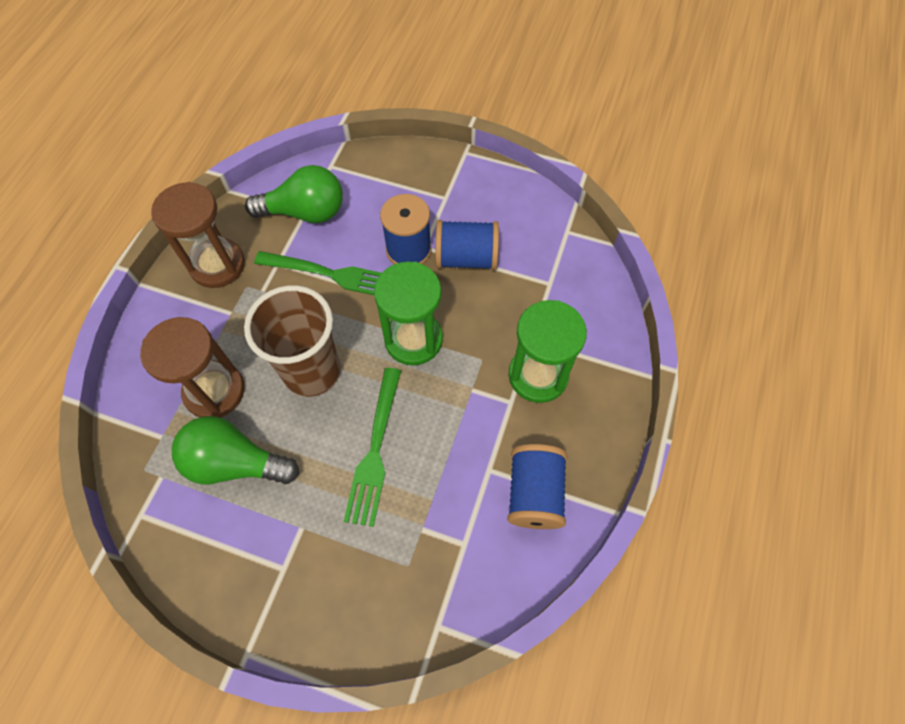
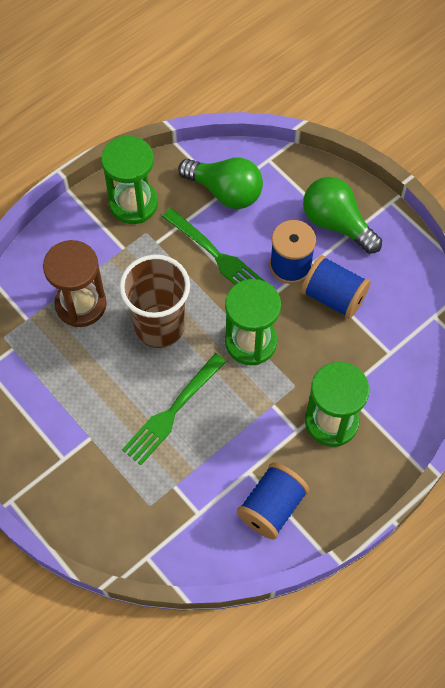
camera: 30 degrees right, 0 degrees up
(217, 265) = (133, 203): brown hourglass -> green hourglass
(235, 462) = (68, 366): green light bulb -> green light bulb (336, 223)

